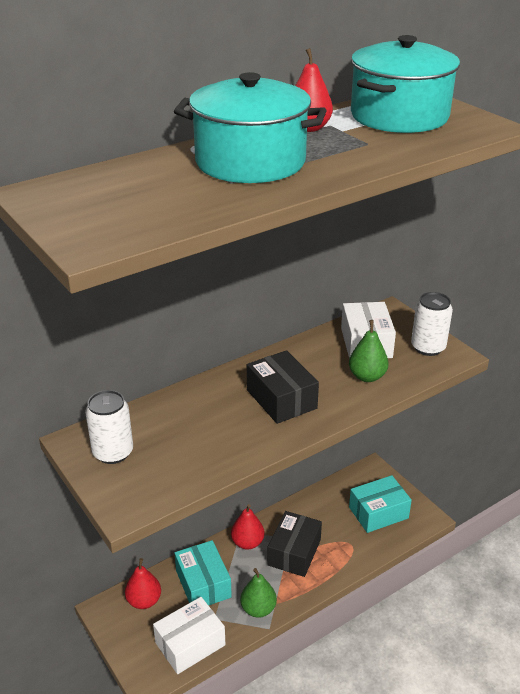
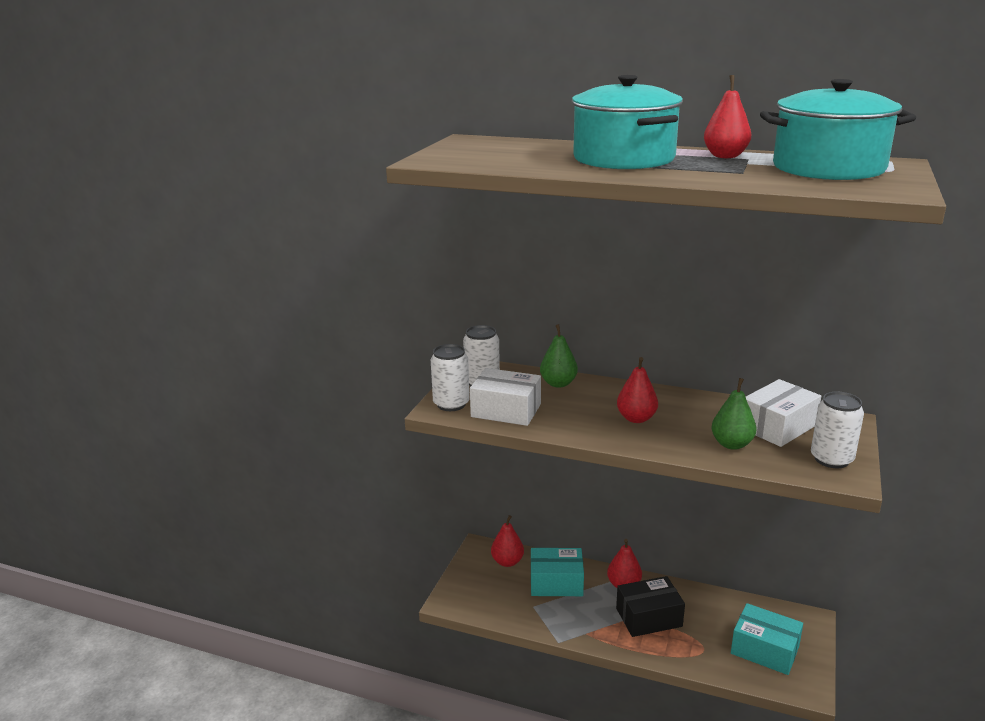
camera: 55 degrees right, 10 degrees down
(127, 494) = (451, 404): none -> white can
(190, 644) = (497, 606): white box -> white box (506, 410)
(203, 584) = (556, 583): turquoise box -> turquoise box turned 60 degrees clockwise
(258, 609) = (569, 626): green pear -> green pear (558, 383)
(281, 399) = (636, 418): black box -> red pear

